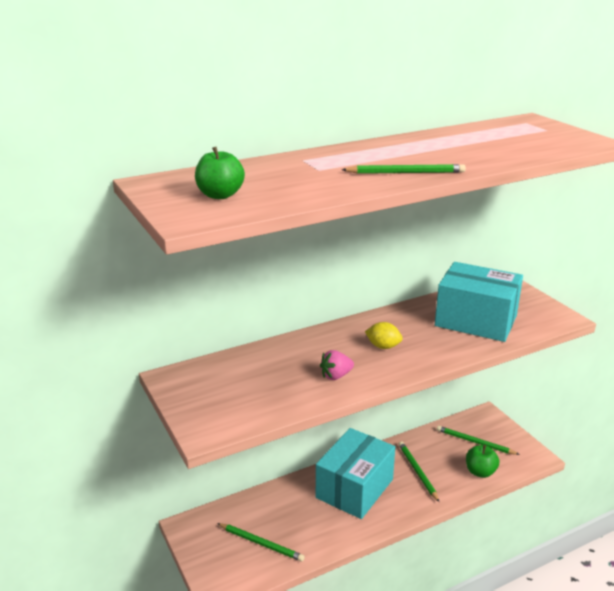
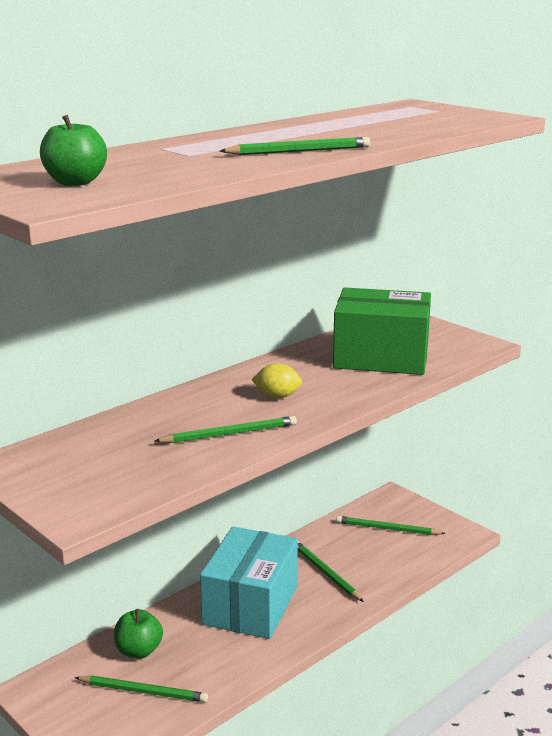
camera: 15 degrees left, 5 degrees down
(336, 376) = (229, 434): pink strawberry -> green pencil
(476, 321) = (381, 358): turquoise box -> green box
(480, 472) = (403, 561): green apple -> green apple (139, 651)

